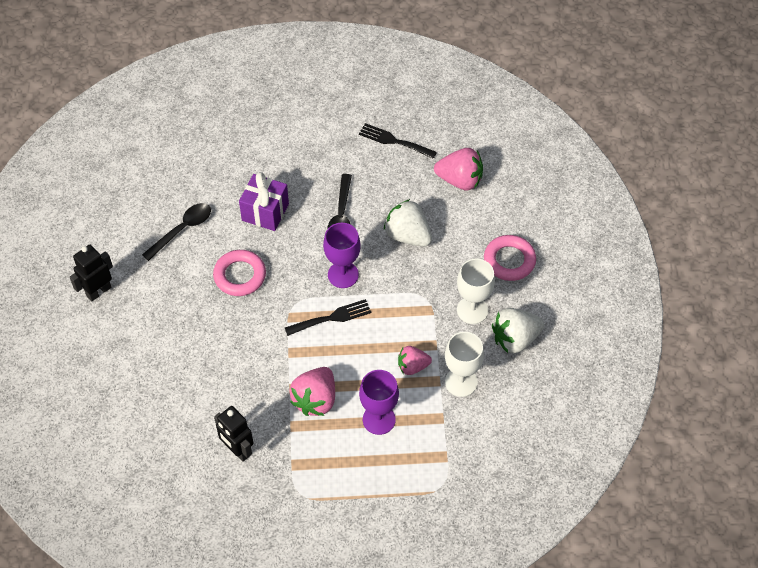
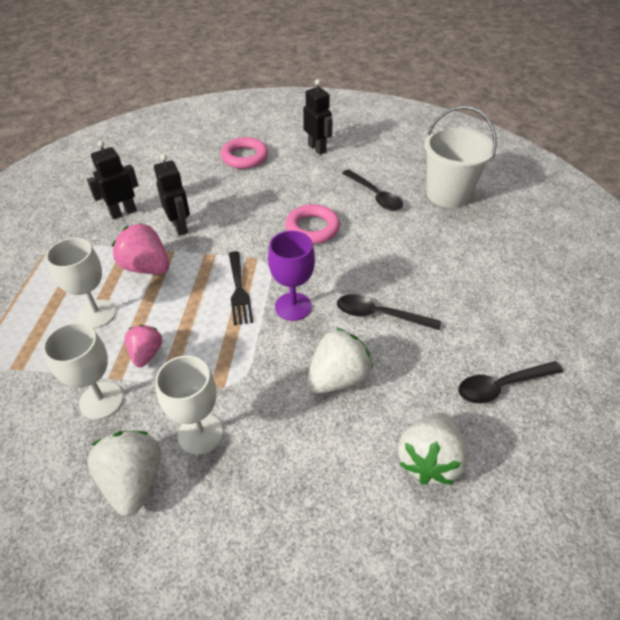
camera: 100 degrees right, 10 degrees down
(173, 171) = (448, 194): none -> white bucket
(253, 389) = (180, 227): none -> black robot
(265, 212) = (390, 252): purple gift -> none
(379, 419) = (96, 314): purple goblet -> white goblet
(394, 141) = (501, 386): black fork -> black spoon
(460, 180) = (429, 460): pink strawberry -> white strawberry
(509, 260) = (268, 502): pink ring -> pink ring (245, 157)

